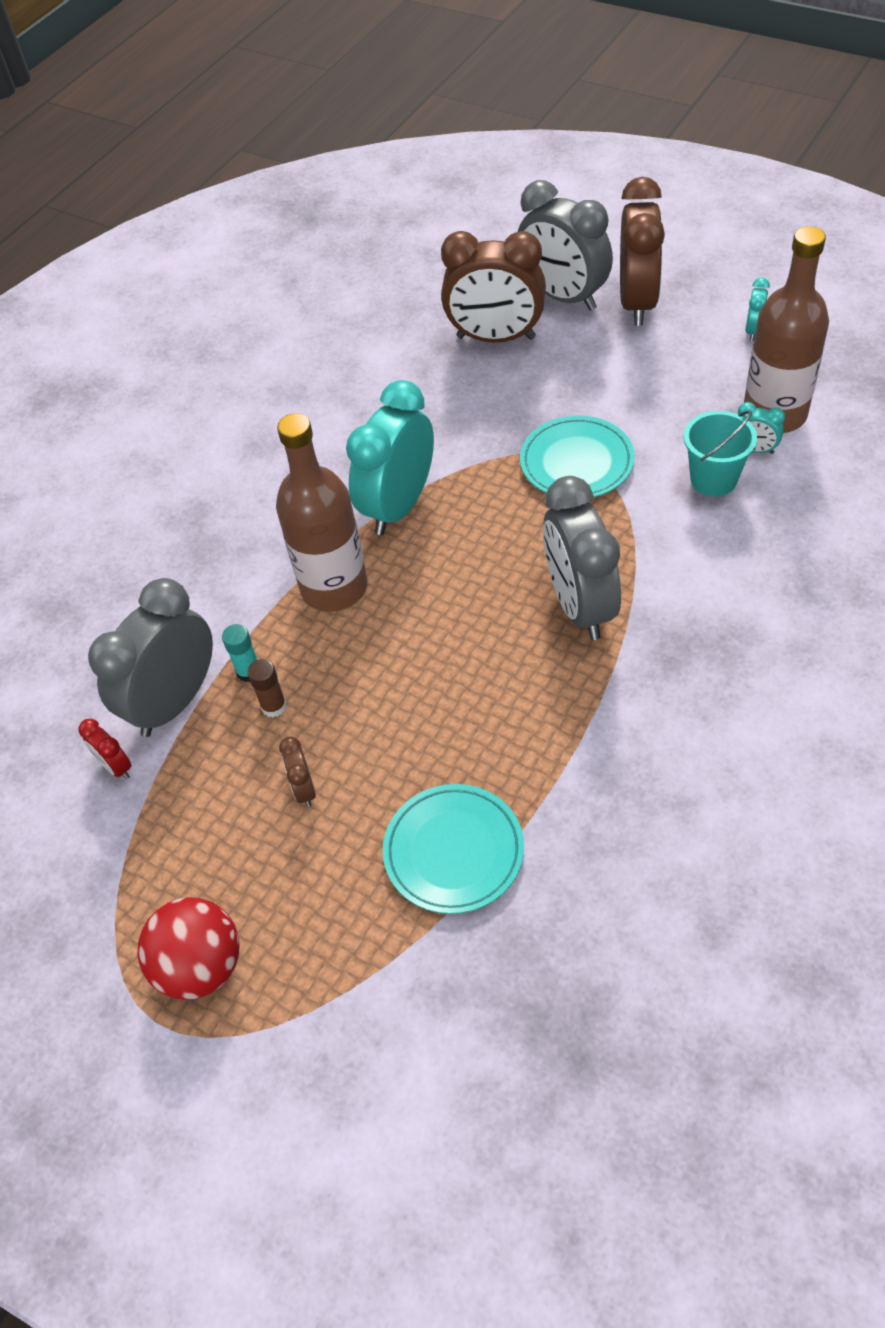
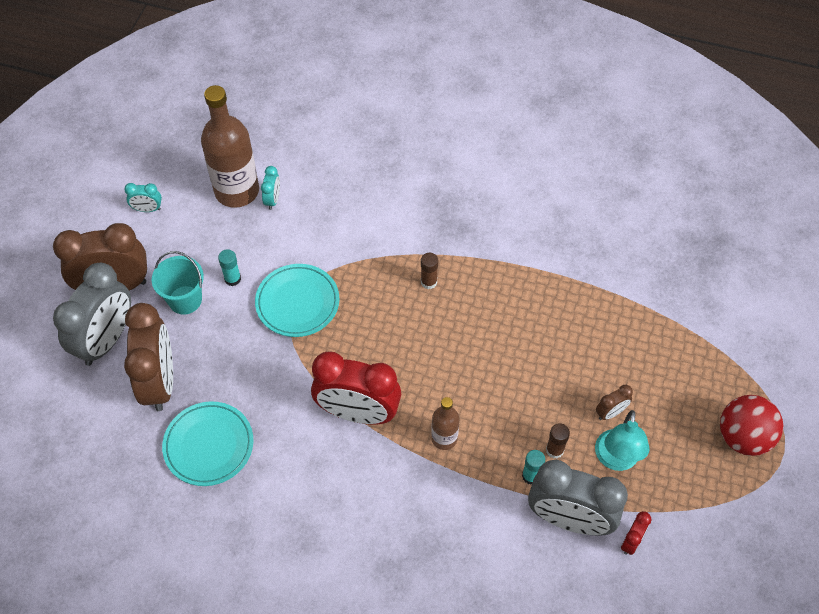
camera: 110 degrees left, 5 degrees up
(232, 777) = (616, 459): none -> turquoise lamp
(334, 587) = (444, 438): brown bottle -> brown bottle, size x0.51
(398, 506) = (358, 413): turquoise clock -> red clock
(453, 851) = (625, 319): turquoise plate -> turquoise plate (209, 445)
(579, 606) = (428, 282): grey clock -> brown glue stick
(627, 403) = (232, 279): none -> turquoise glue stick
(713, 479) = (304, 220): turquoise bucket -> turquoise bucket (185, 300)

